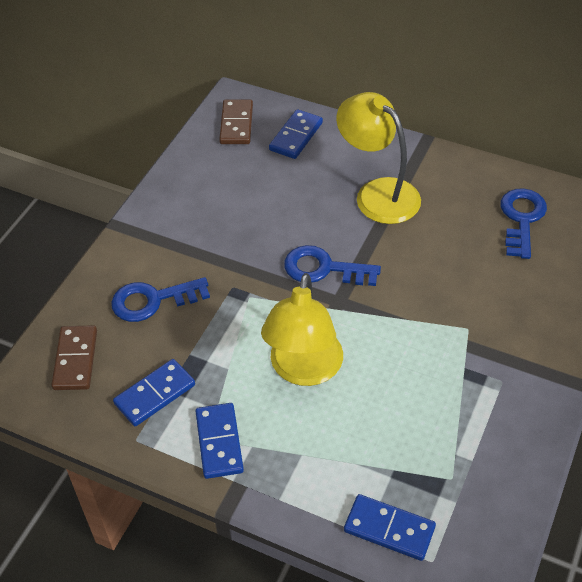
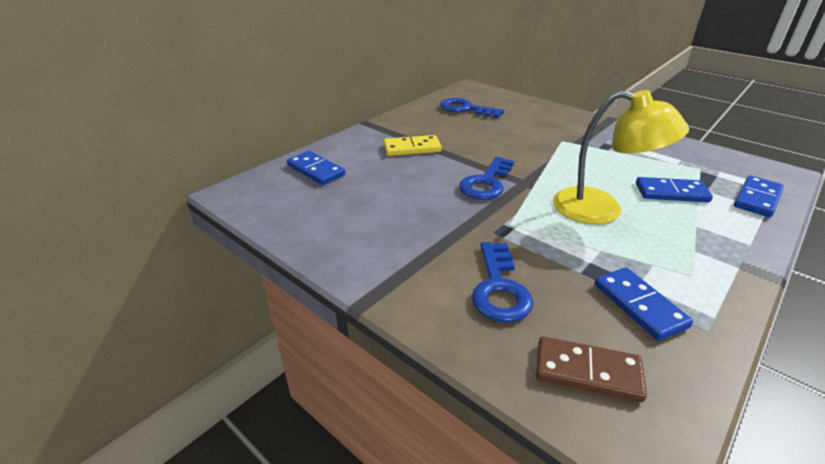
camera: 75 degrees left, 15 degrees down
(219, 442) = (695, 269): blue domino -> blue domino (671, 192)
(236, 124) = (269, 197): brown domino -> none
(377, 193) = (412, 148): yellow lamp -> yellow domino

